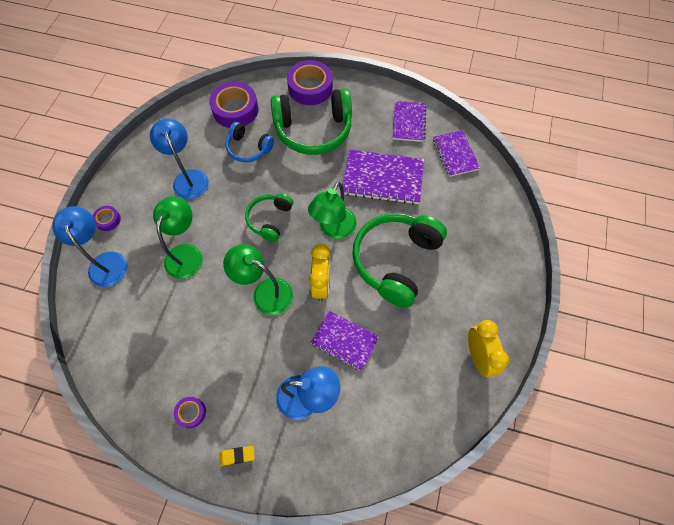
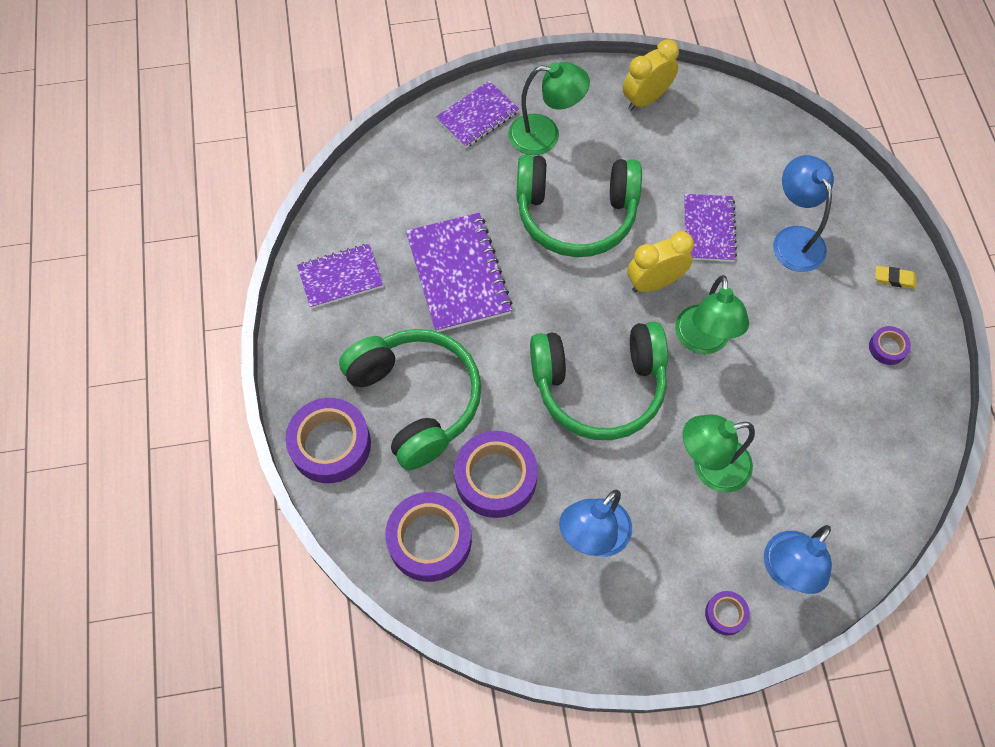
camera: 115 degrees left, 0 degrees up
(237, 455) = (894, 279): yellow eraser -> yellow eraser turned 45 degrees counterclockwise
(248, 148) = (496, 478): blue headphones -> purple tape
(270, 219) = (599, 387): green headphones -> green headphones, size x1.82
(333, 229) = (570, 301): green lamp -> green lamp (545, 135)
(455, 154) = (373, 202): purple notebook -> purple notebook (477, 116)

